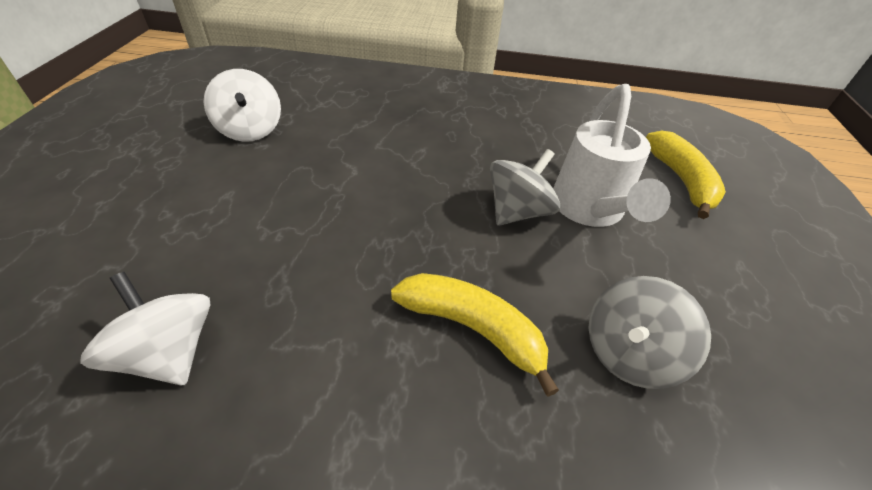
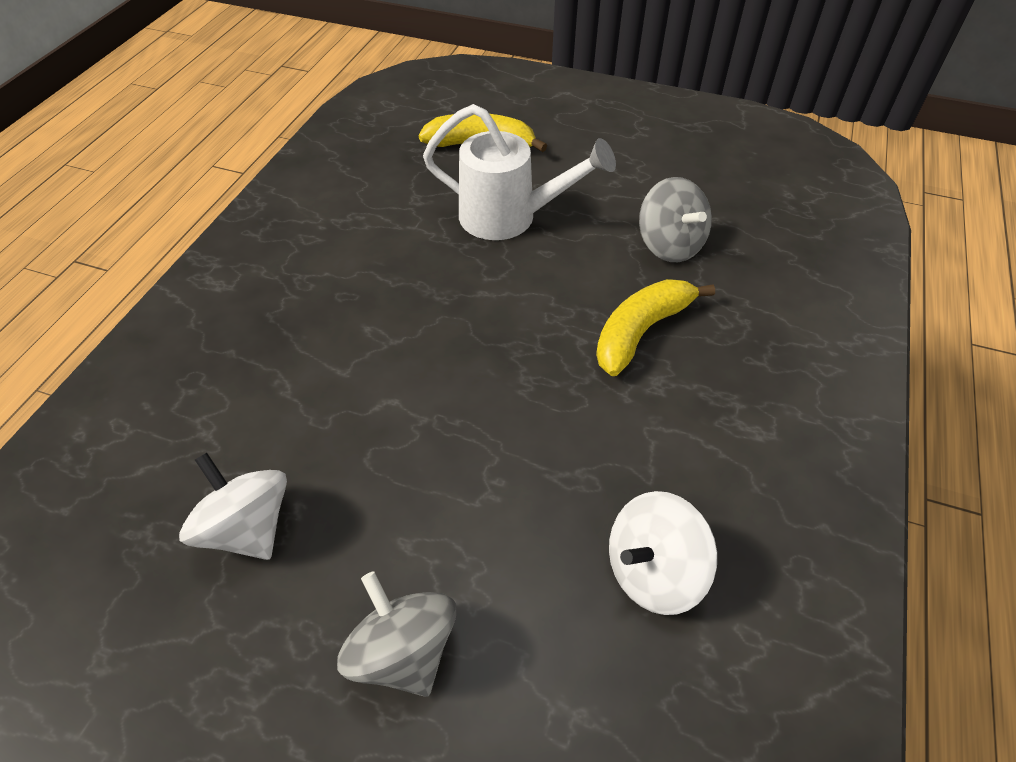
camera: 75 degrees left, 5 degrees up
(250, 130) = (247, 527): white spinning top -> white spinning top turned 120 degrees counterclockwise
(517, 212) = (501, 269): grey spinning top -> grey spinning top (403, 651)

